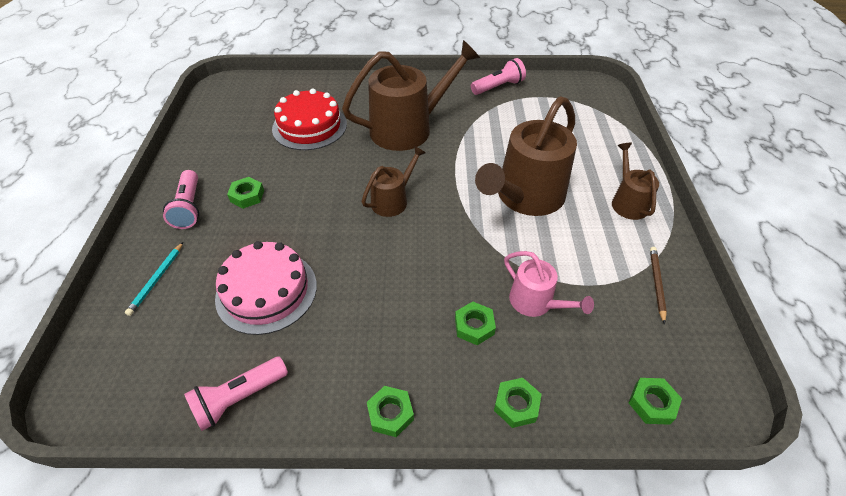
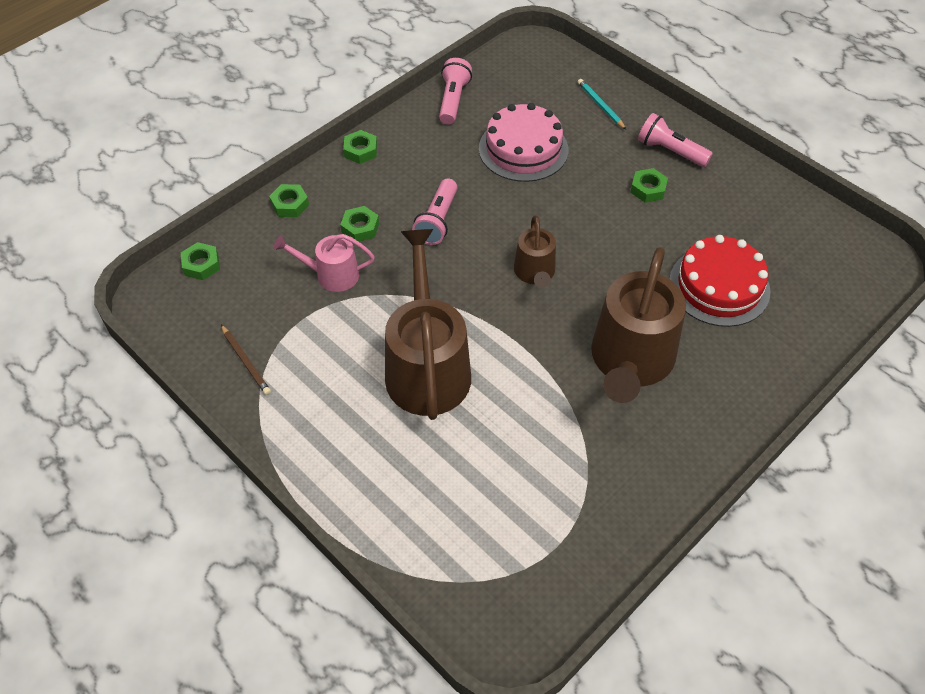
camera: 135 degrees right, 5 degrees up
(498, 87) = (623, 519): pink flashlight -> pink flashlight (438, 221)
(628, 202) = (325, 439): brown watering can -> none

